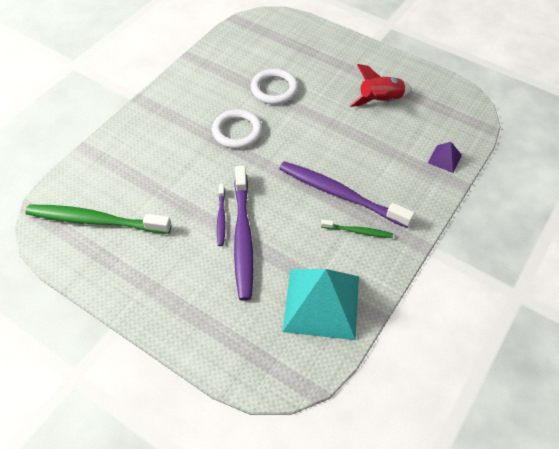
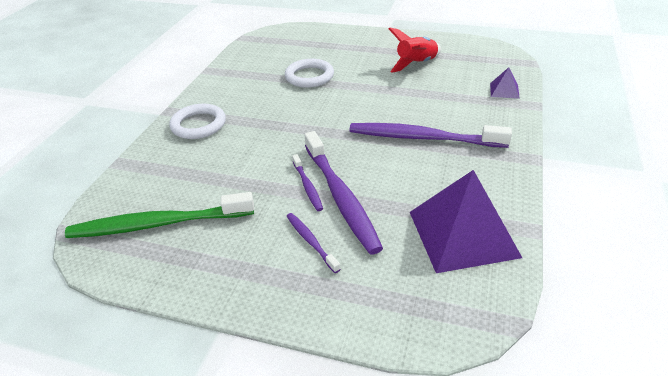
camera: 15 degrees left, 15 degrees down
(202, 273) = (311, 241): none -> purple toothbrush
(237, 131) = (288, 114): white ring -> white ring (198, 125)
(321, 303) = (463, 233): turquoise pyramid -> purple pyramid
(358, 231) = (460, 162): green toothbrush -> none

